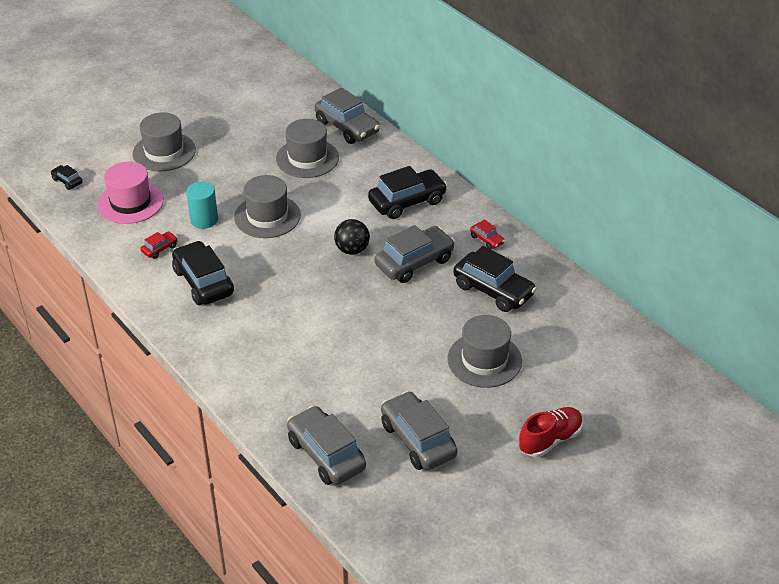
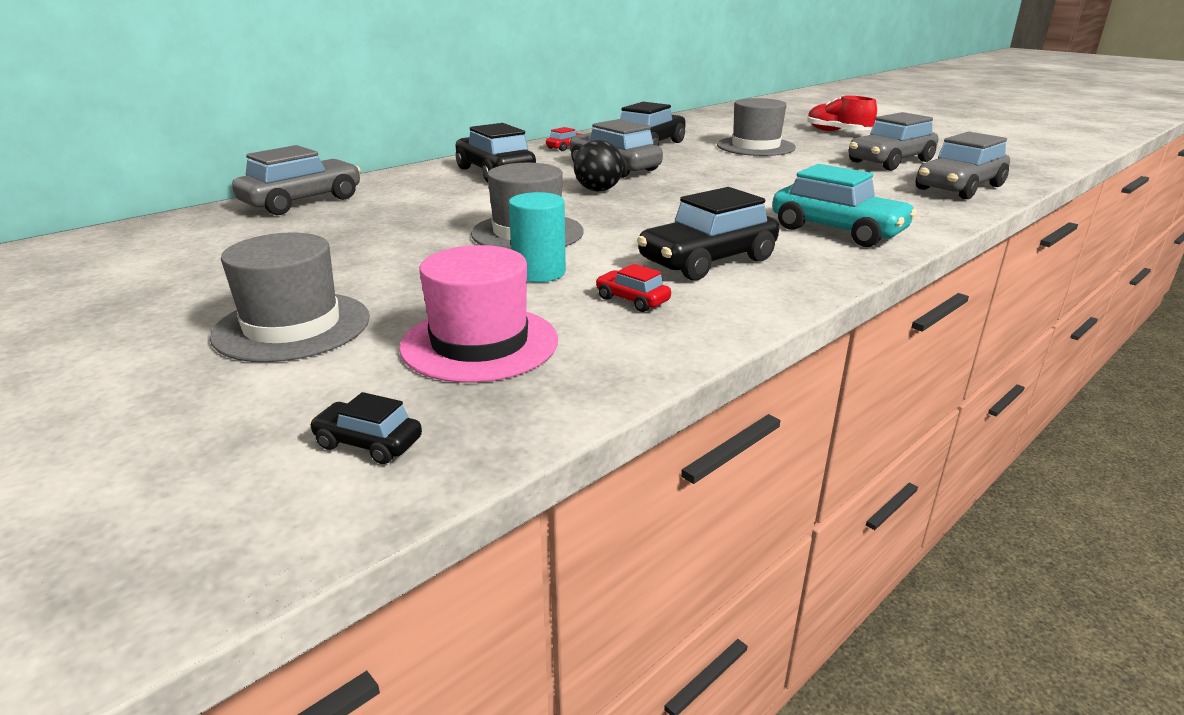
camera: 95 degrees left, 15 degrees down
(67, 181) = (368, 443): black car -> black car turned 75 degrees clockwise
(240, 350) = (837, 230): none -> turquoise car
(307, 158) = (375, 218): grey hat -> none

